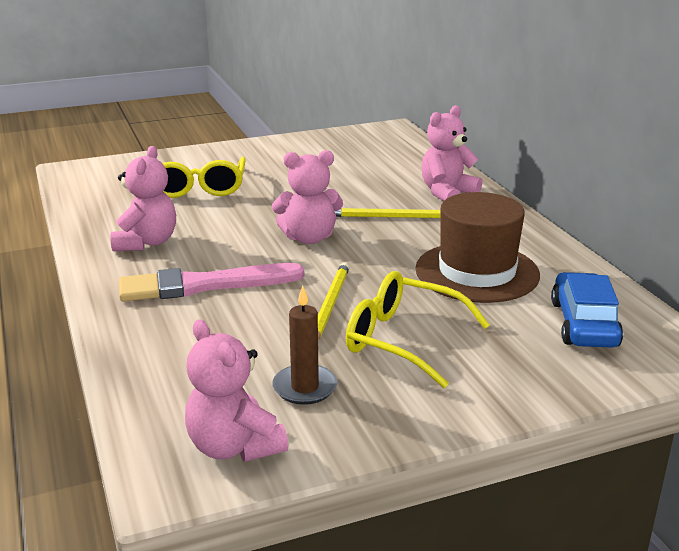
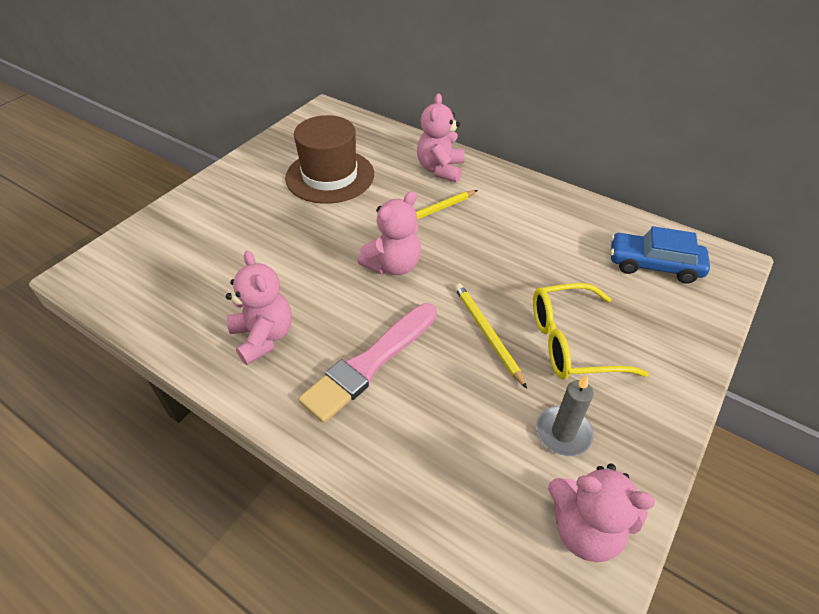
camera: 35 degrees left, 20 degrees up
(198, 187) = (235, 245): yellow glasses -> none
(305, 387) = (563, 433): brown candle -> grey candle
(477, 272) = (544, 246): brown hat -> brown hat (330, 176)
(584, 324) = (654, 265): blue car -> blue car turned 45 degrees counterclockwise

